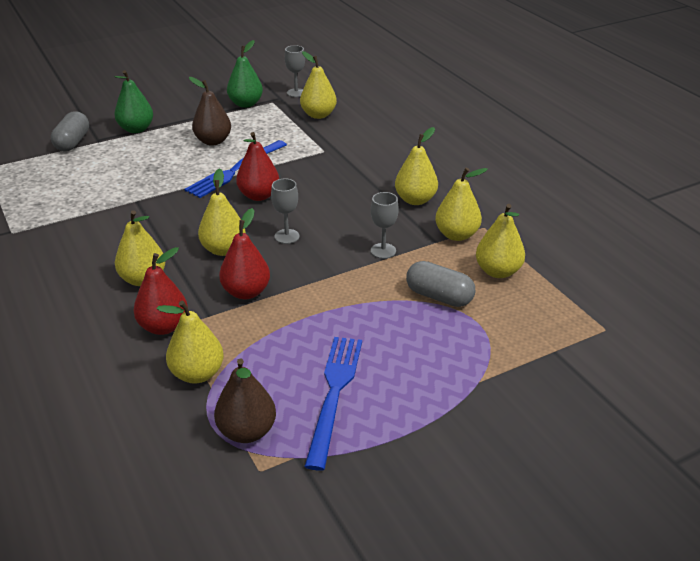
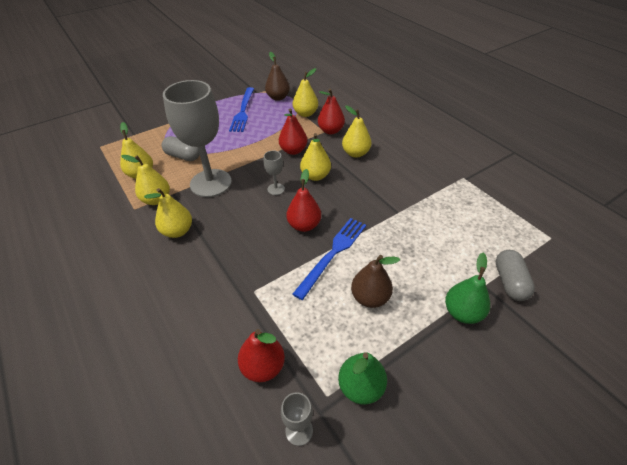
camera: 175 degrees right, 10 degrees up
(318, 115) = (263, 366): yellow pear -> red pear
(383, 251) = (211, 183): grey goblet -> grey goblet, size x2.43

